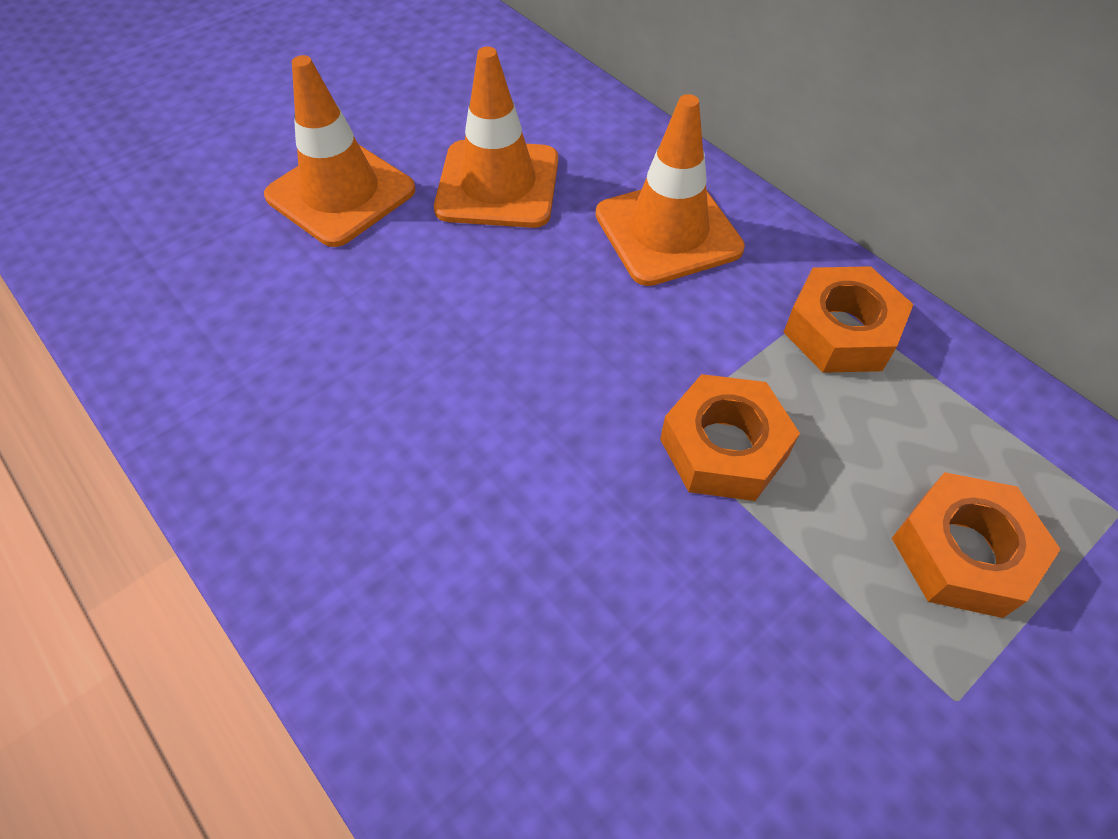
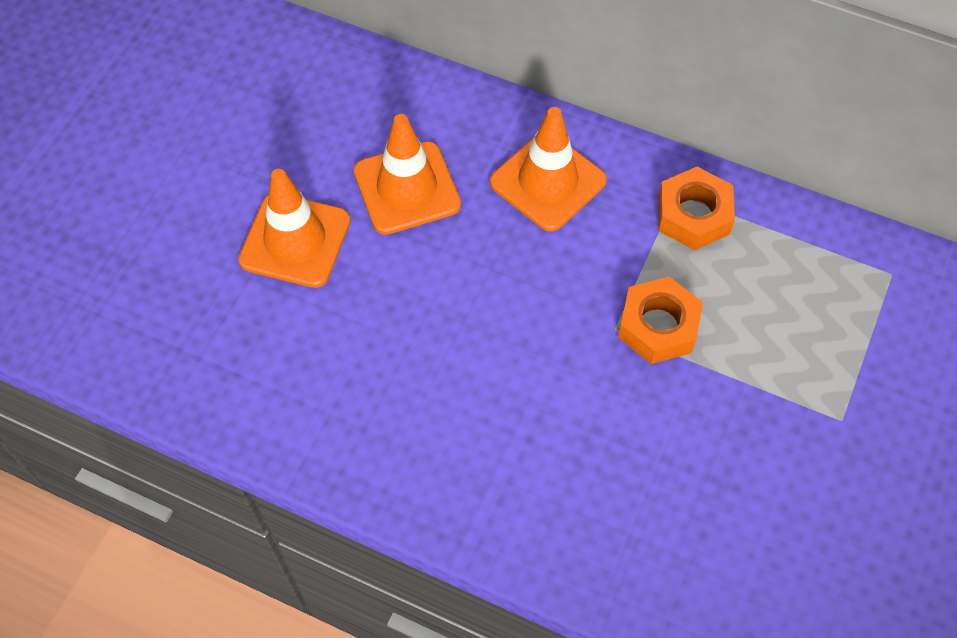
camera: 25 degrees left, 5 degrees up
(962, 553) = (816, 335): orange nut -> none

